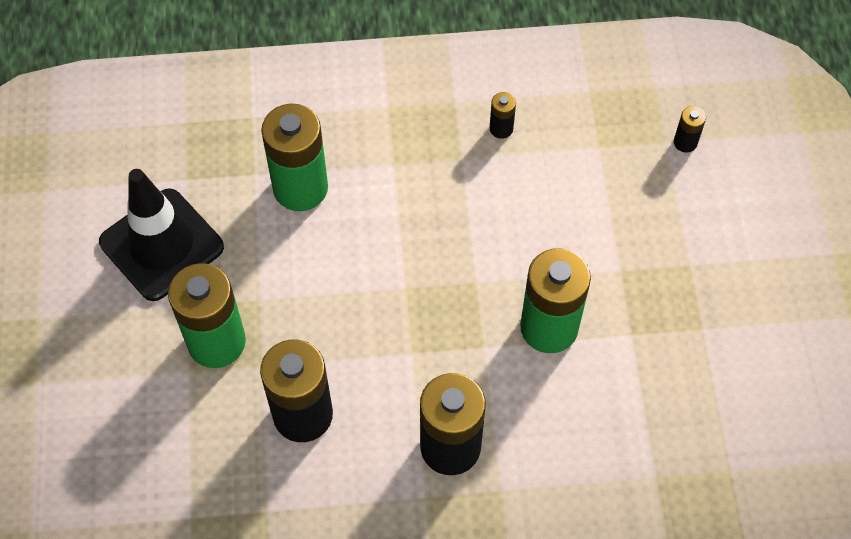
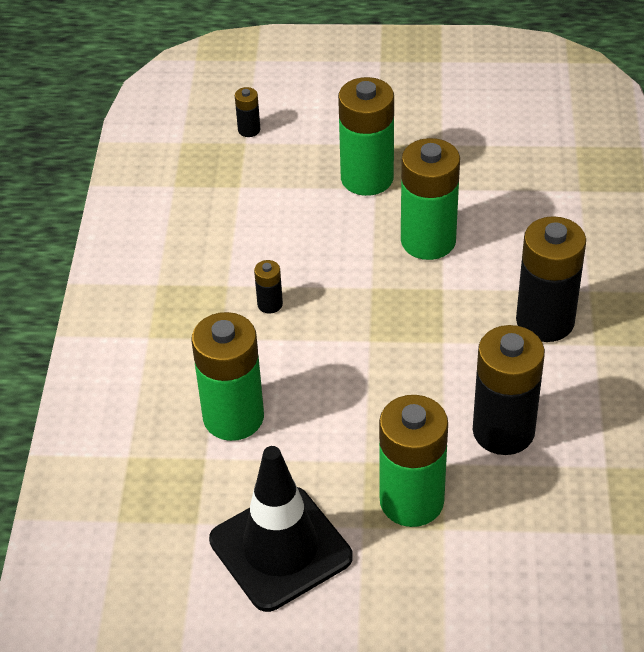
camera: 80 degrees left, 15 degrees down
(501, 128) = (200, 252): black battery -> black battery (270, 304)
(633, 260) = (367, 178): none -> green battery

